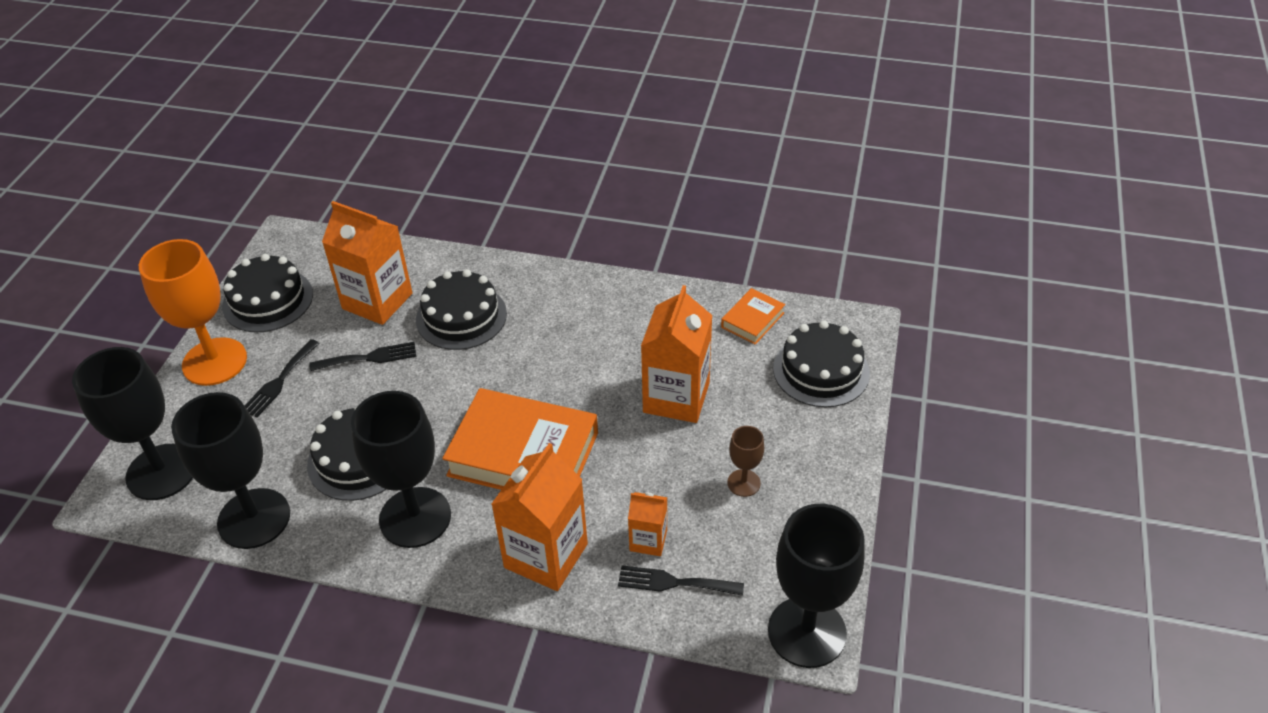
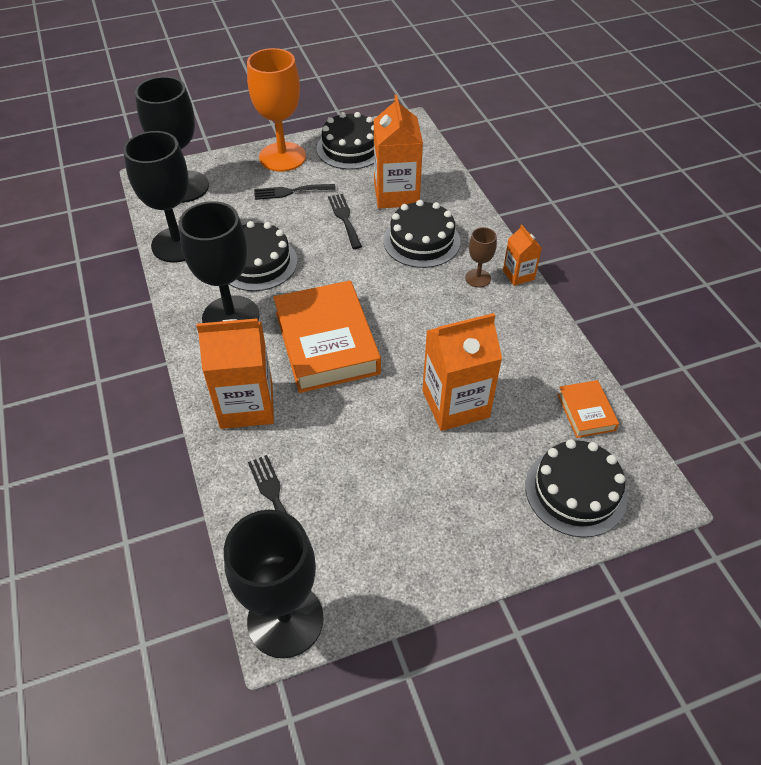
camera: 55 degrees right, 5 degrees up
(369, 358) = (344, 218): black fork -> black fork turned 150 degrees counterclockwise
(648, 540) = (302, 460): orange carton -> orange carton (518, 275)
(743, 483) = (405, 495): brown goblet -> brown goblet (478, 278)
(752, 320) = (586, 412): orange book -> orange book turned 75 degrees clockwise

